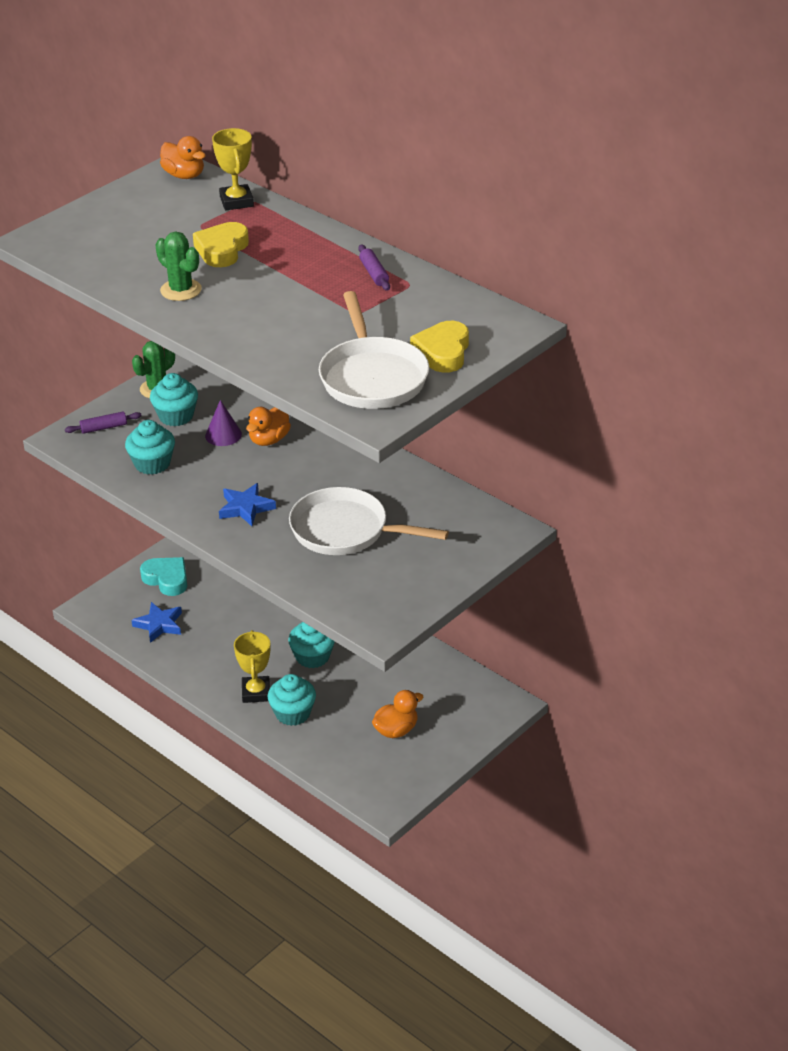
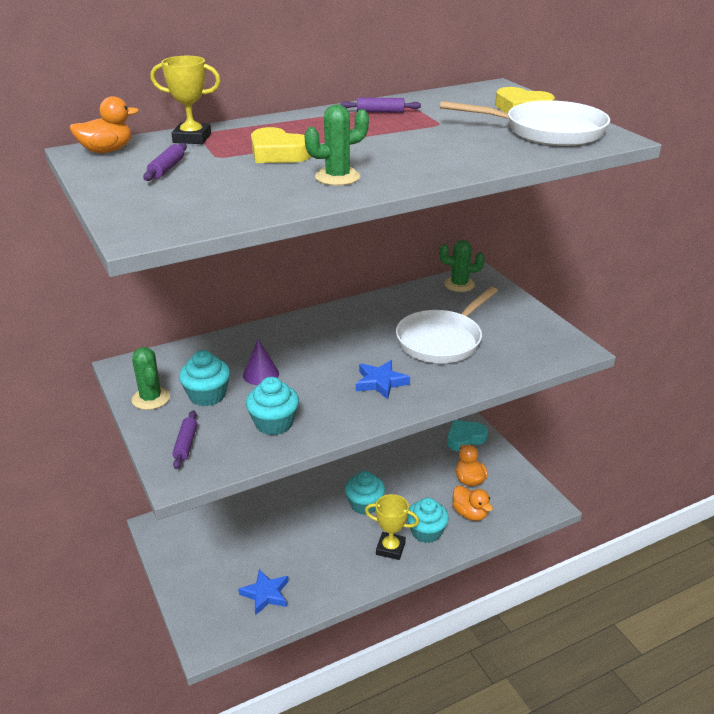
camera: 70 degrees left, 5 degrees down
(159, 212) = (167, 169): none -> purple rolling pin
(167, 579) = (205, 574): turquoise heart -> turquoise heart (465, 438)
(269, 440) = (288, 352): orange duck -> orange duck (470, 513)
(480, 519) = (459, 284): none -> green cactus

